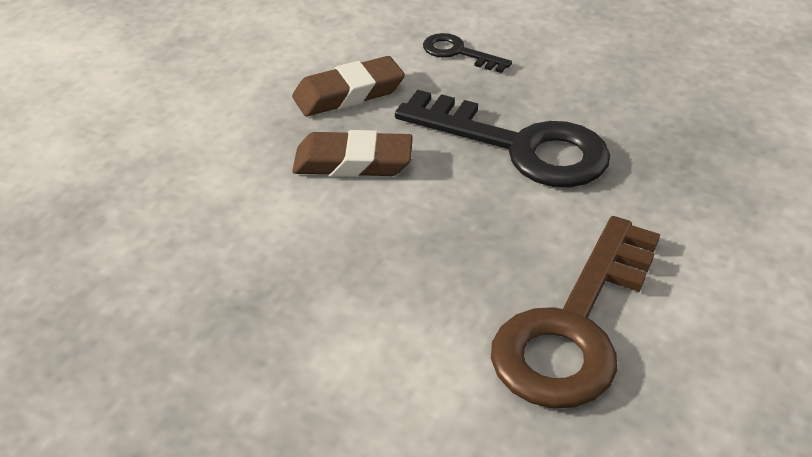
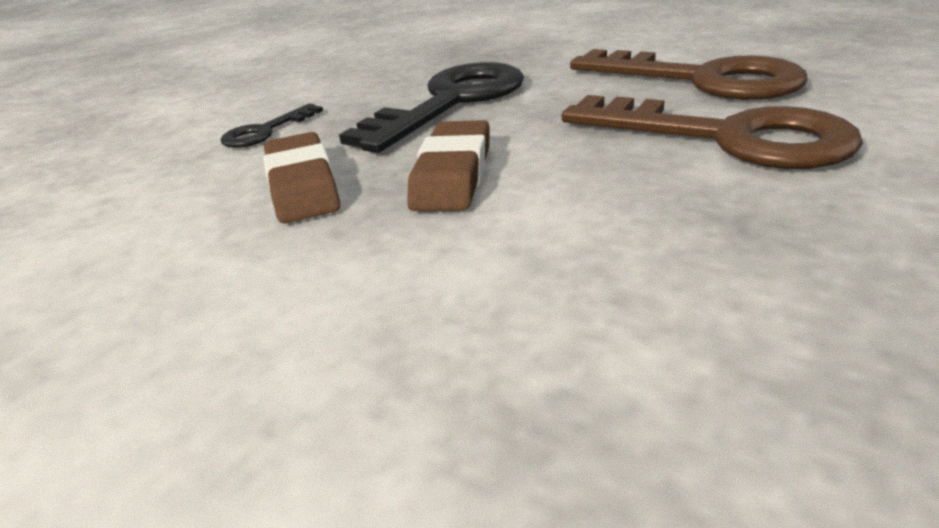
camera: 80 degrees left, 10 degrees down
(401, 321) = (725, 137): none -> brown key

